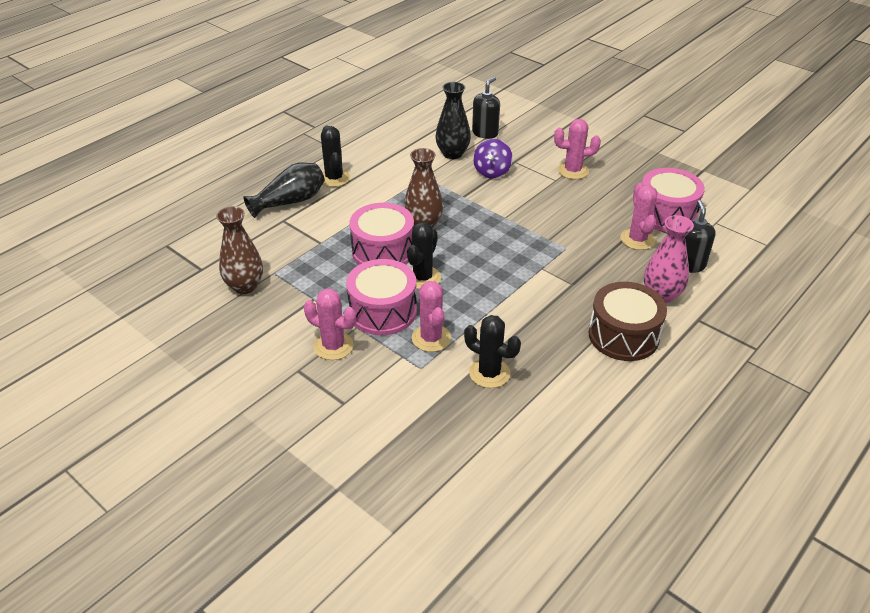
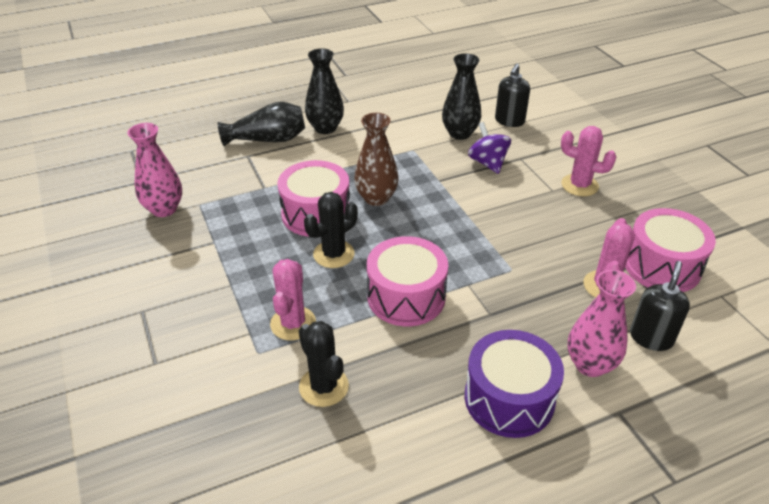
camera: 25 degrees right, 0 degrees up
(245, 286) = (164, 209): brown vase -> pink vase
(333, 346) = (193, 297): pink cactus -> none
(334, 178) = (325, 128): black cactus -> black vase
(383, 311) = (268, 277): pink drum -> pink drum (406, 297)
(485, 133) = (509, 121): black soap dispenser -> black soap dispenser turned 150 degrees clockwise
(492, 172) = (488, 163): purple spinning top -> purple spinning top turned 120 degrees clockwise
(623, 335) = (509, 398): brown drum -> purple drum

